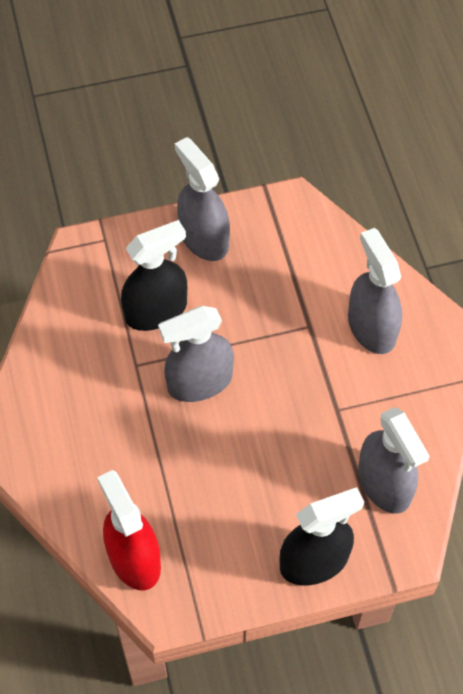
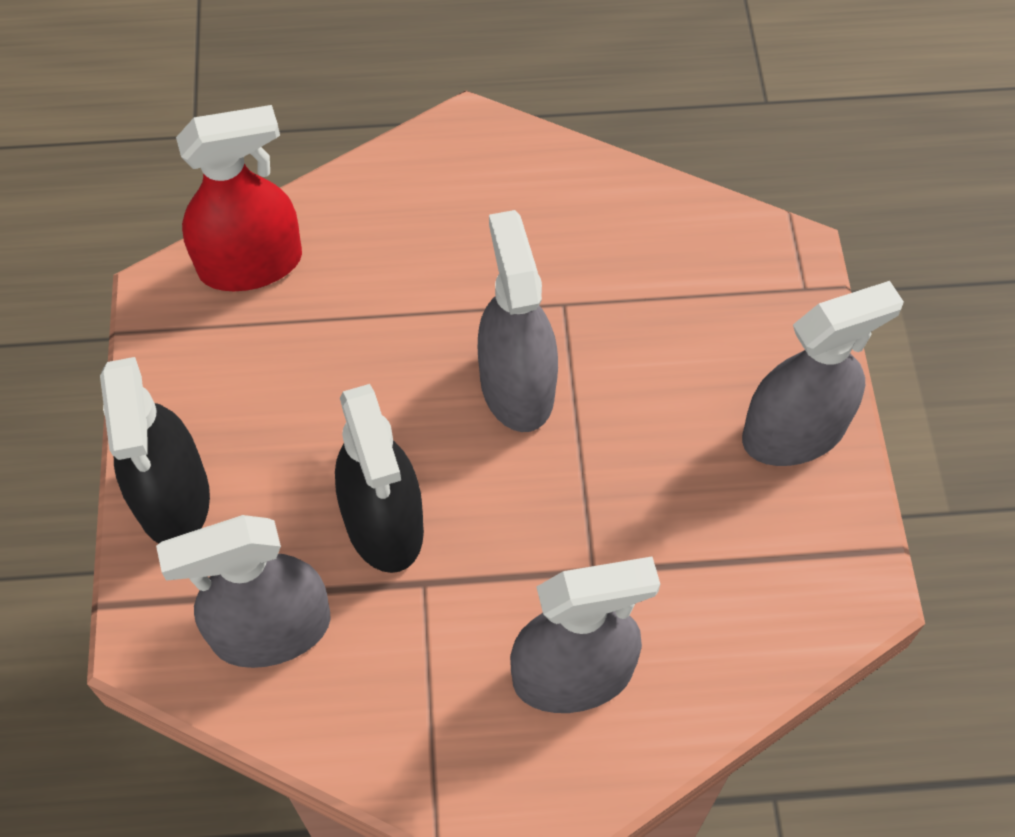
camera: 100 degrees right, 0 degrees up
(156, 310) = (658, 343): black spray bottle -> black spray bottle (384, 522)

